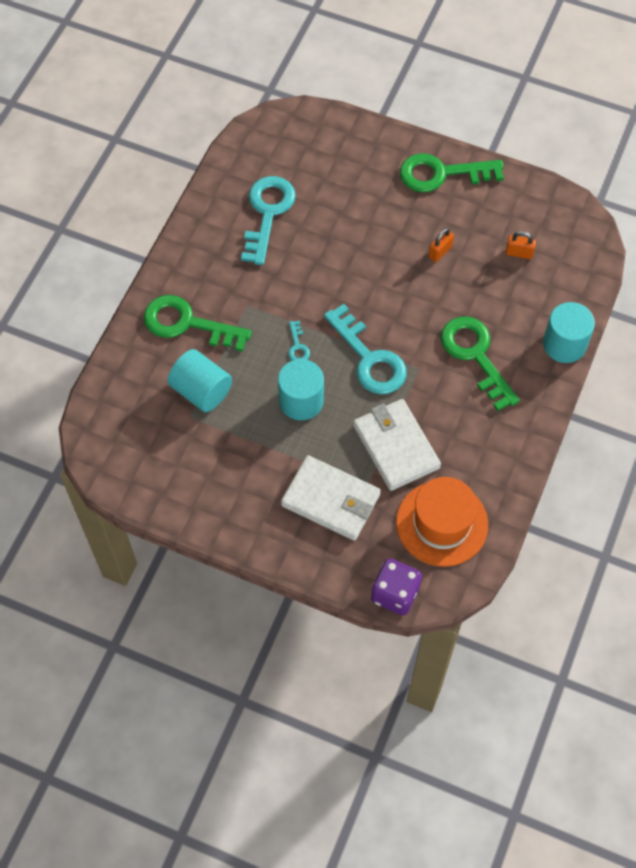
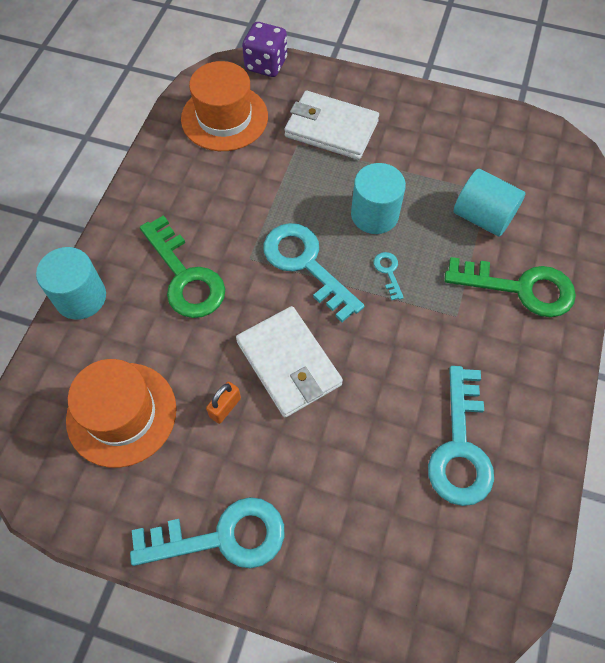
camera: 175 degrees right, 0 degrees up
(396, 446) = (271, 178): white wallet -> white wallet (289, 363)
(442, 174) = (222, 536): green key -> turquoise key
(519, 253) = (121, 414): orange padlock -> orange hat

